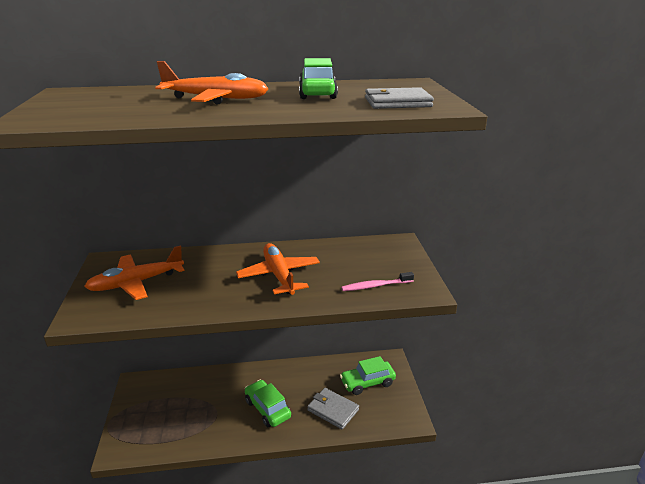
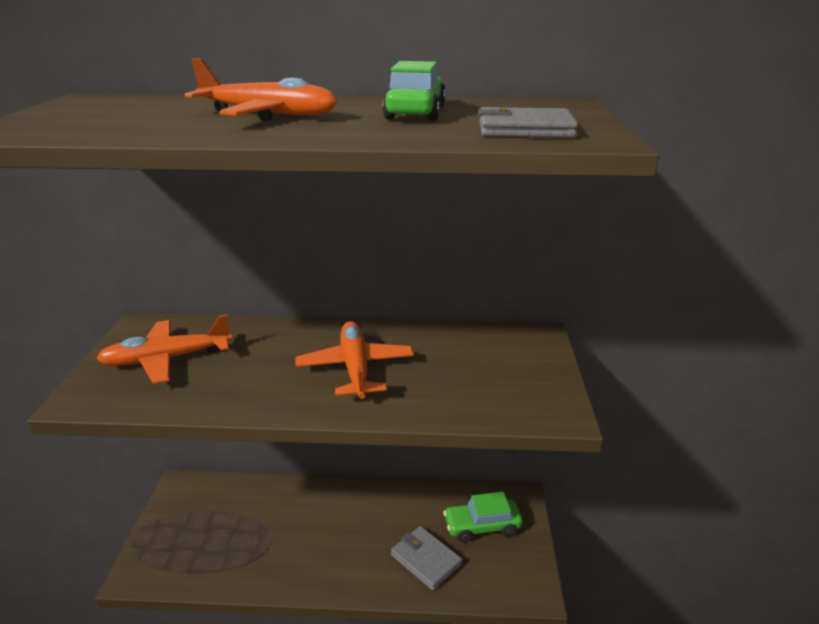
camera: 10 degrees right, 0 degrees up
(267, 409) = (338, 545): green car -> none
(375, 286) = (486, 397): pink toothbrush -> none

